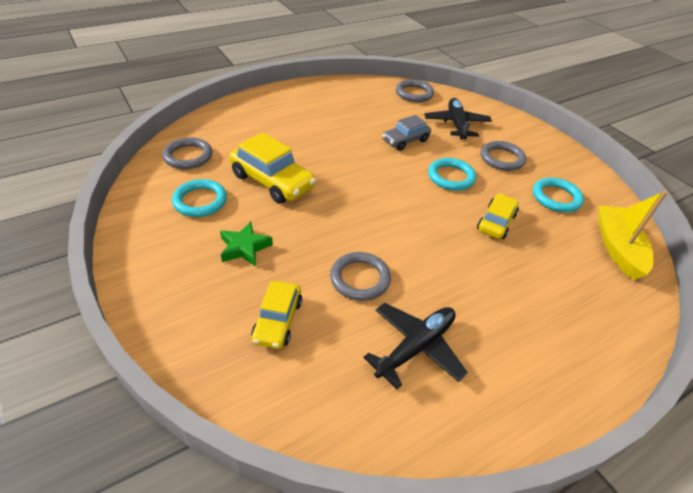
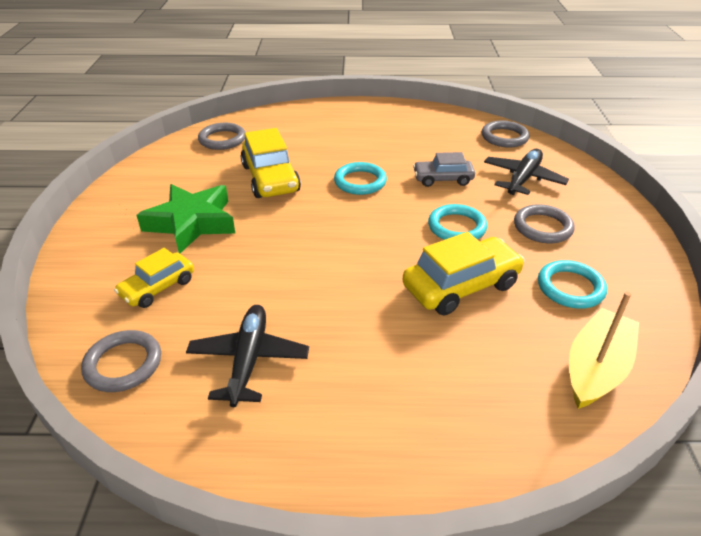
camera: 35 degrees right, 5 degrees down
(200, 201) = (195, 176): turquoise ring -> turquoise ring (360, 182)
(244, 247) = (192, 223): green star -> green star, size x1.77
(360, 278) = (261, 283): grey ring -> grey ring (123, 364)
(416, 347) = (249, 359): black plane -> black plane turned 75 degrees counterclockwise
(496, 222) = (461, 286): yellow car -> yellow car, size x1.59

